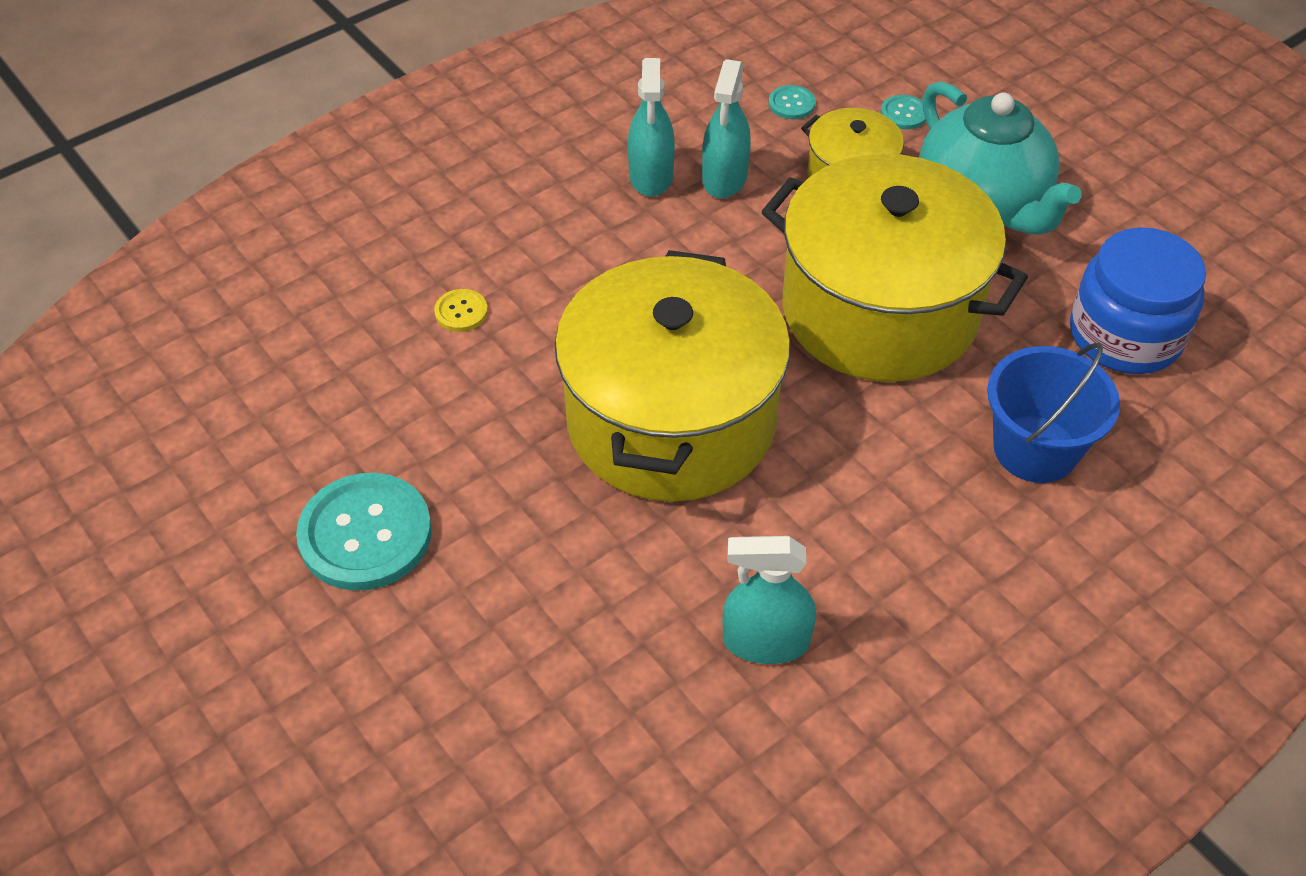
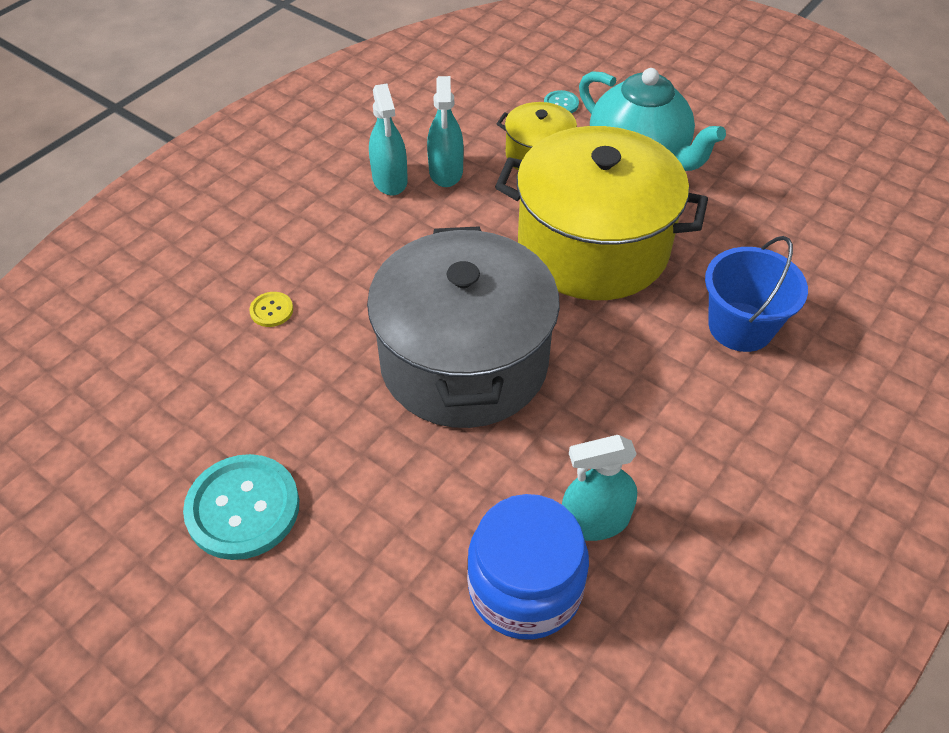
camera: 15 degrees left, 0 degrees up
(671, 420) = (464, 362): yellow pot -> grey pot
(791, 104) = (478, 110): turquoise button -> none
(1125, 335) = (772, 231): blue jar -> blue jar (525, 587)

